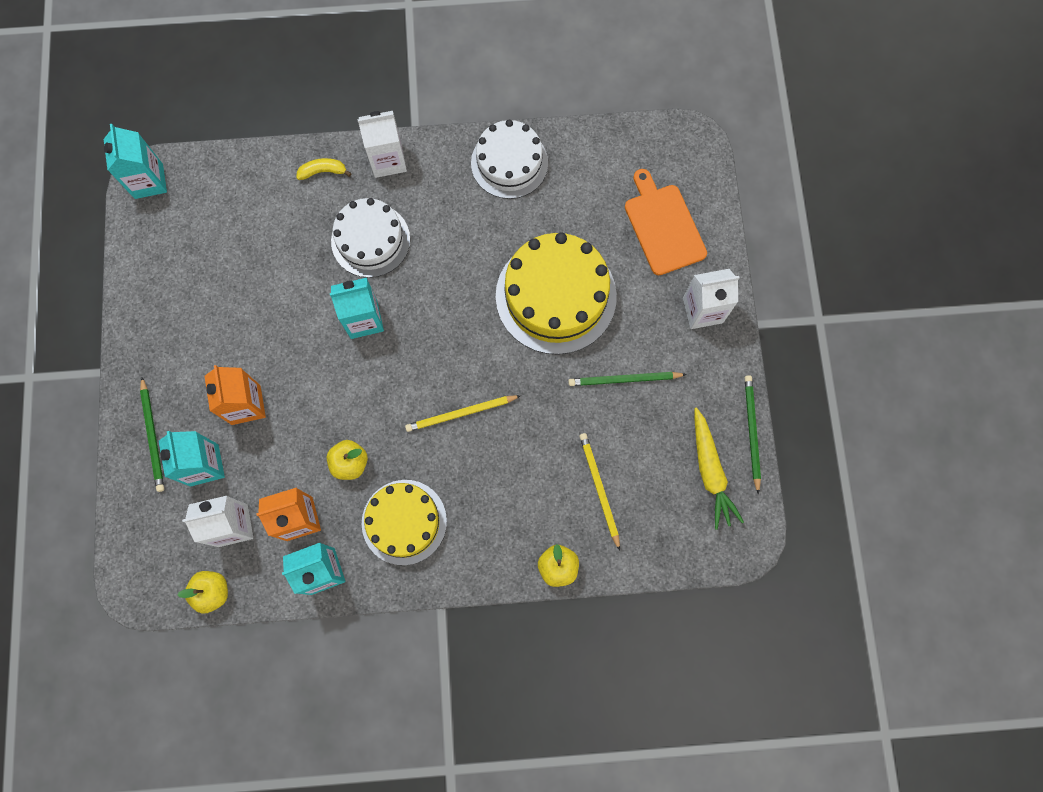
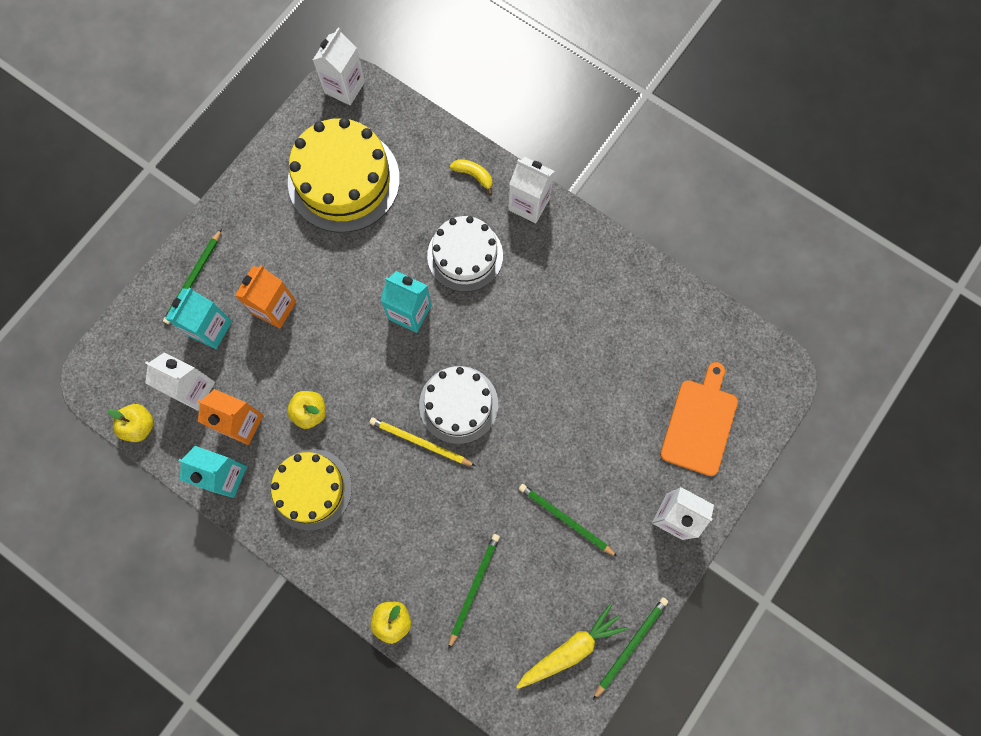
camera: 40 degrees right, 0 degrees up
(149, 181) = (344, 87): turquoise carton -> white carton
(509, 163) = (620, 277): white cake -> white cake (458, 404)
(556, 296) = (568, 410): yellow cake -> yellow cake (344, 180)
(599, 489) = (474, 588): yellow pencil -> green pencil
(710, 471) = (571, 648): yellow carrot -> yellow carrot turned 150 degrees counterclockwise

